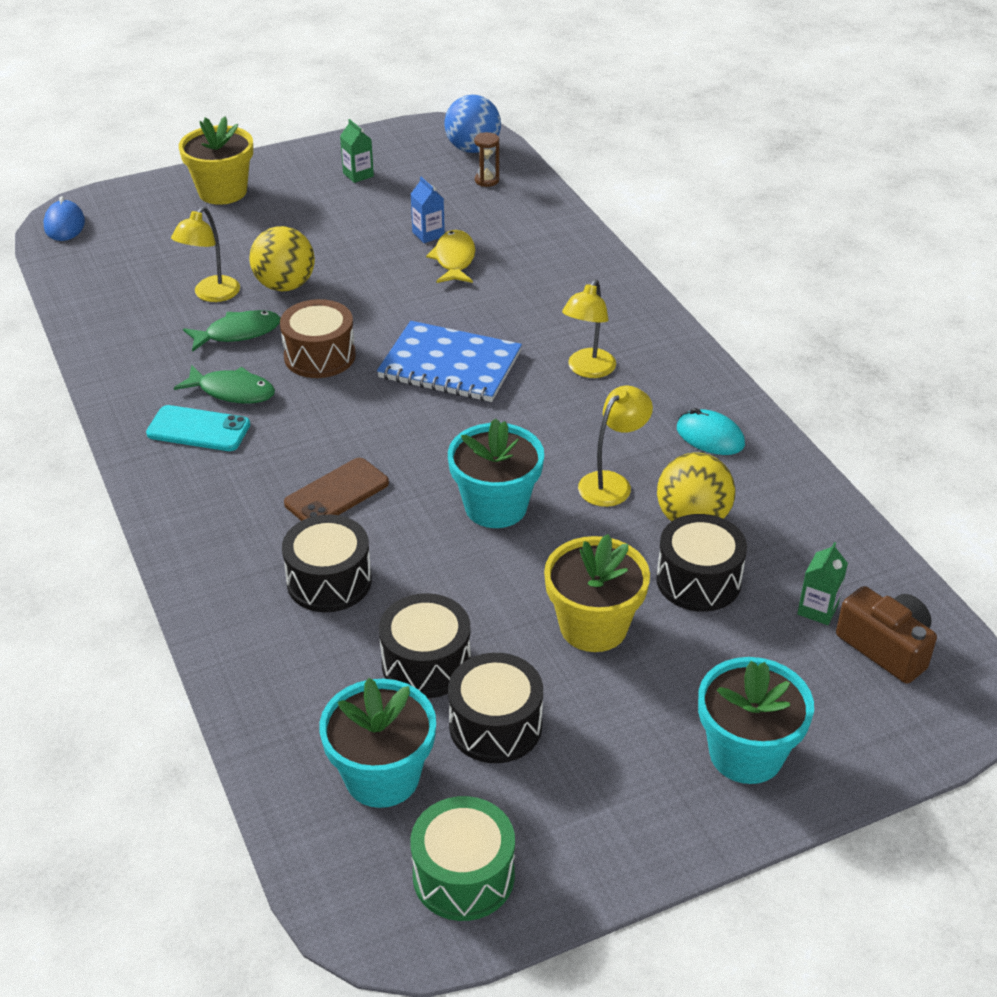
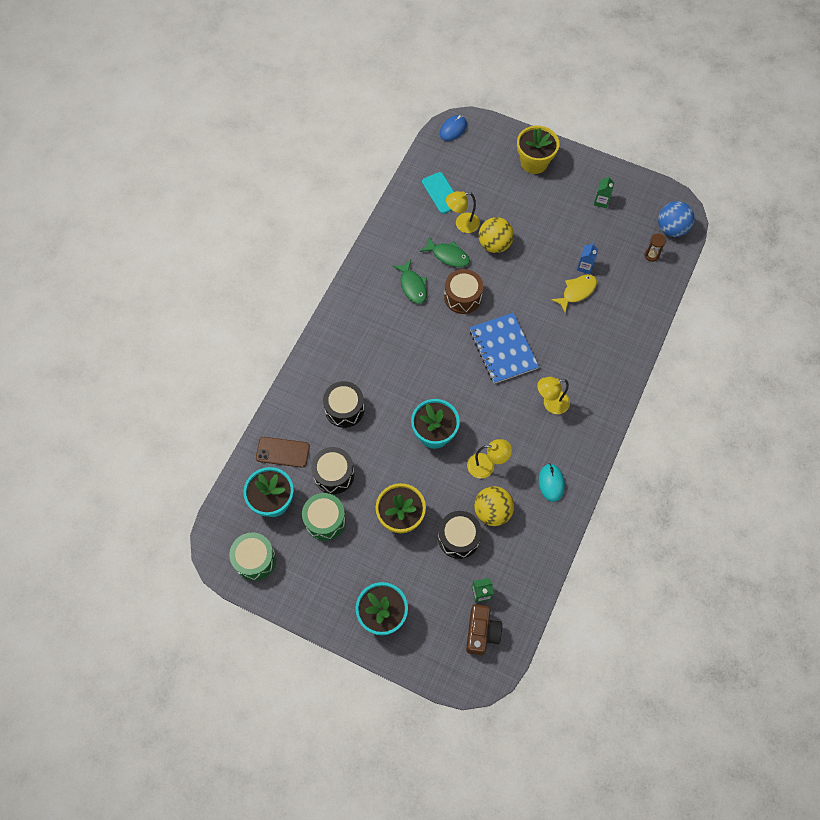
camera: 50 degrees right, 25 degrees up
(198, 429) = (381, 294): turquoise phone -> turquoise phone (441, 193)
(337, 493) = (391, 372): brown phone -> brown phone (283, 452)
(495, 725) = (325, 520): black drum -> green drum

